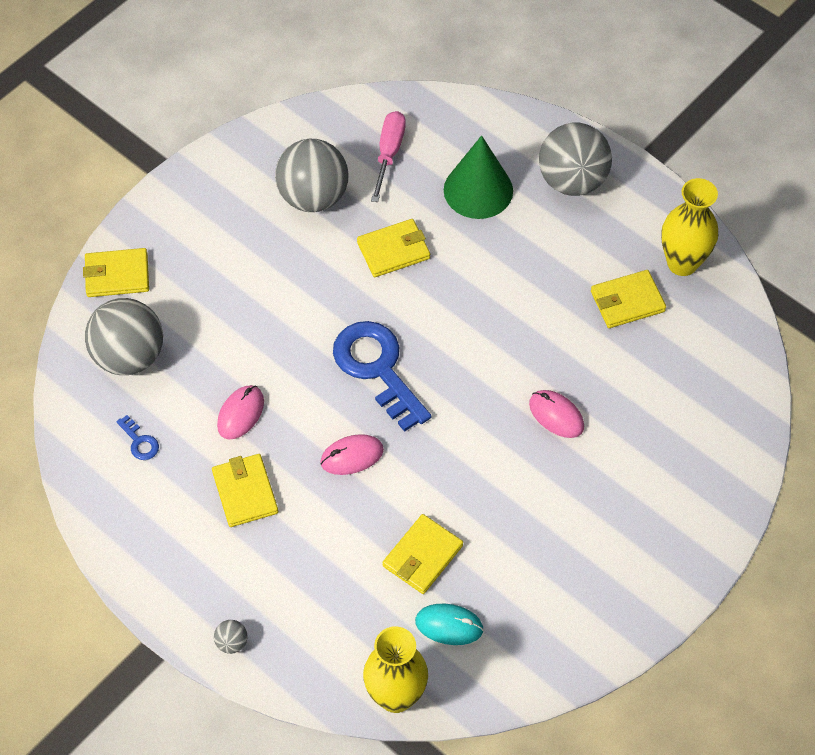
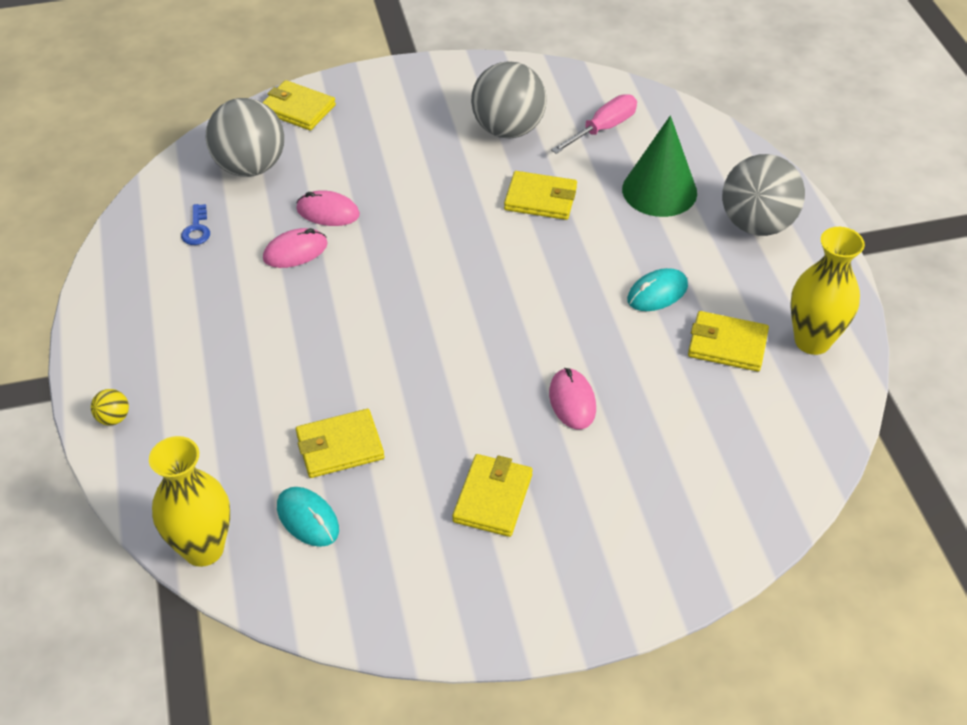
camera: 35 degrees right, 10 degrees down
(232, 642) = (113, 418): grey ball -> yellow ball
(245, 492) = (240, 310): yellow wallet -> yellow wallet (493, 498)
(352, 456) = (355, 332): pink mouse -> pink mouse (328, 212)
(377, 368) = (442, 278): blue key -> none
(546, 286) = (657, 293): none -> turquoise mouse

